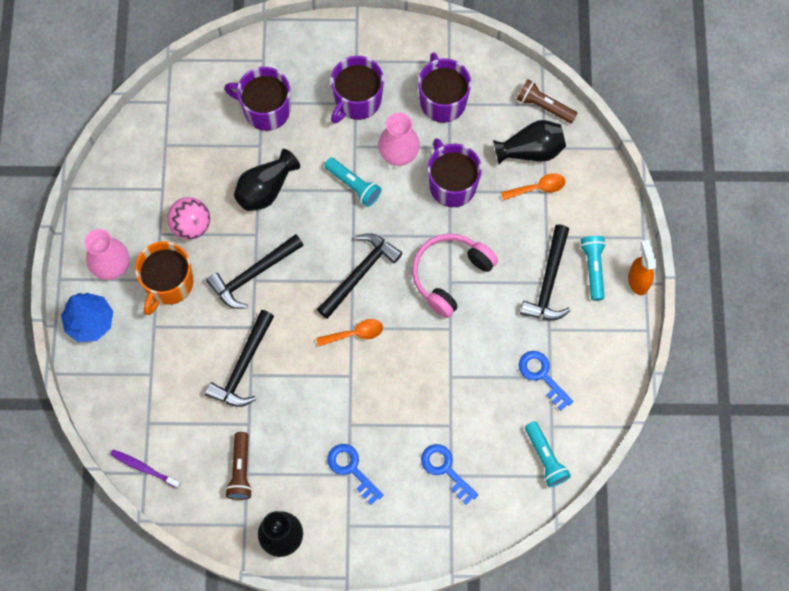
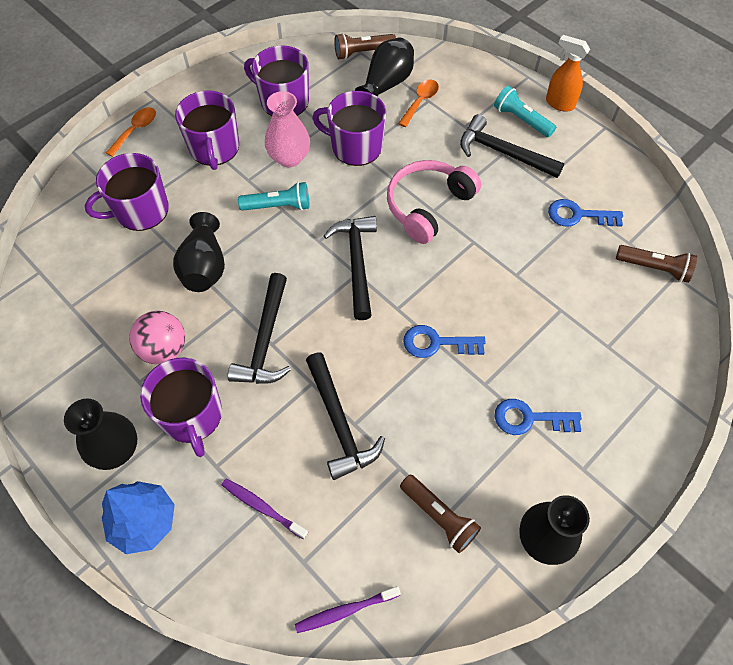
camera: 45 degrees left, 10 degrees down
(111, 265) = (116, 450): pink vase -> black vase
(155, 374) = (262, 508): none -> purple toothbrush
(168, 283) = (192, 415): orange mug -> purple mug
(354, 334) = (405, 310): orange spoon -> orange spoon (135, 130)
(445, 469) = (599, 346): blue key -> blue key (437, 343)
(450, 275) = (428, 206): pink headphones -> pink headphones turned 45 degrees clockwise
(545, 458) = (654, 268): turquoise flashlight -> brown flashlight
(548, 282) = (503, 152): black hammer -> black hammer turned 150 degrees clockwise

